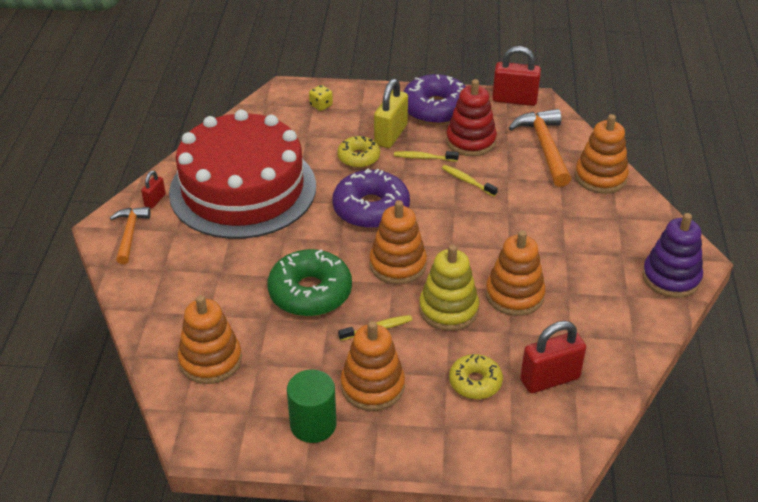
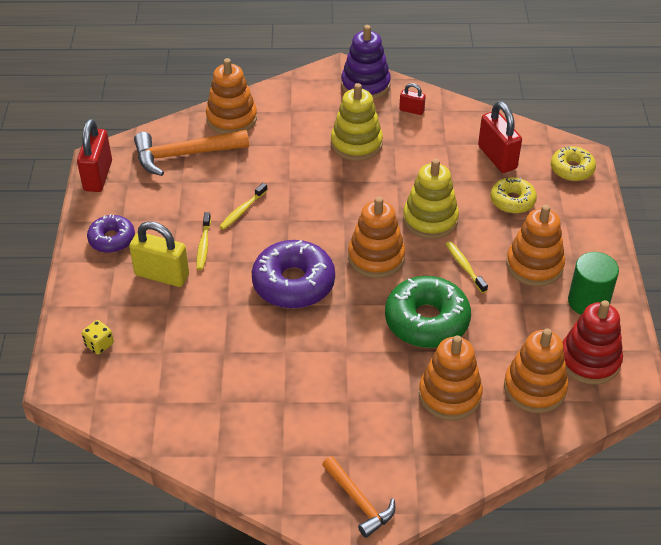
camera: 95 degrees left, 5 degrees up
(129, 234) = (359, 501): orange hammer -> orange hammer turned 120 degrees counterclockwise
(155, 200) = (295, 488): red padlock -> red padlock (411, 110)
(243, 189) = (267, 401): red cake -> none
(358, 157) = (204, 300): yellow donut -> yellow donut (572, 169)
(435, 109) = (112, 239): purple donut -> purple donut, size x0.59
(470, 141) = (174, 209): red stacking toy -> red stacking toy (589, 360)
(514, 295) = (403, 177): orange stacking toy -> orange stacking toy (450, 395)
(567, 263) = (356, 144): none -> yellow stacking toy

